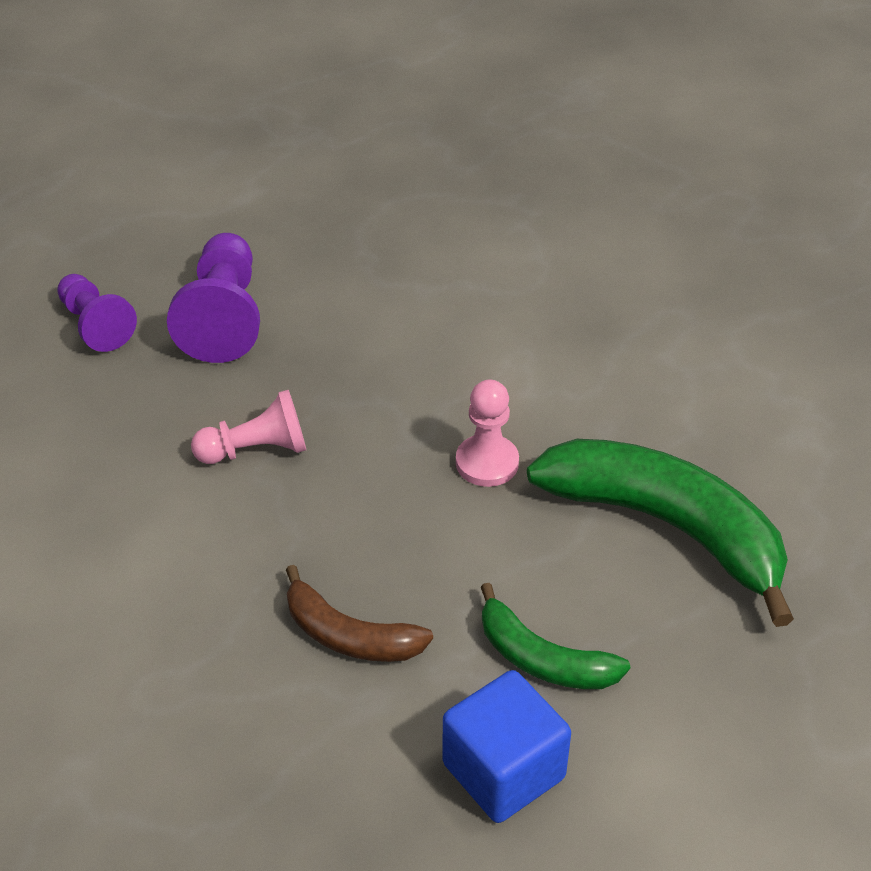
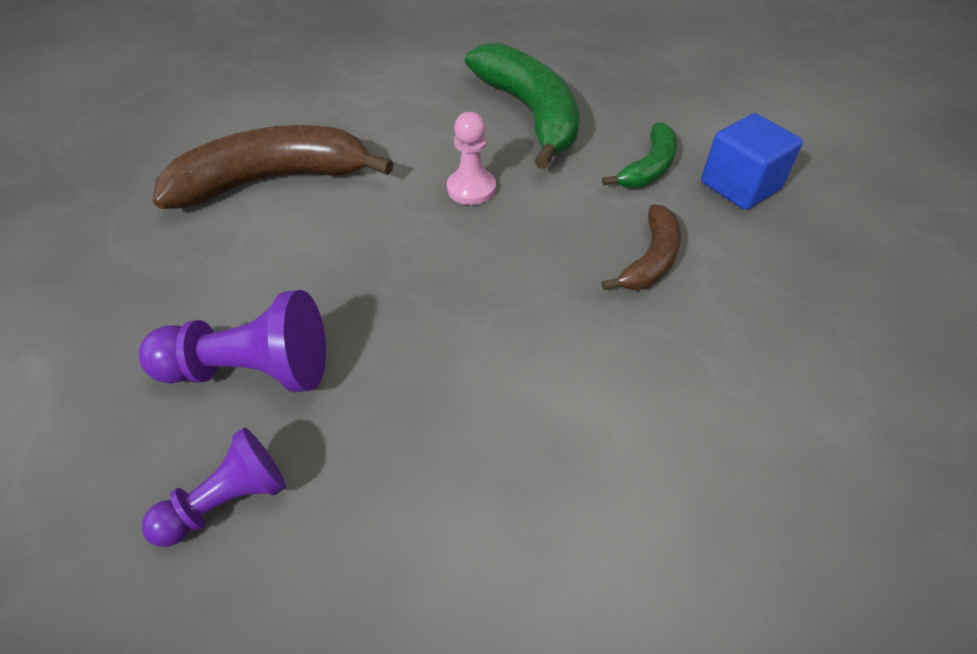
camera: 90 degrees left, 5 degrees up
(256, 450) = (451, 329): pink pawn -> none
(496, 292) = (273, 180): none -> brown banana
(667, 526) = (530, 113): green banana -> green banana turned 120 degrees clockwise

